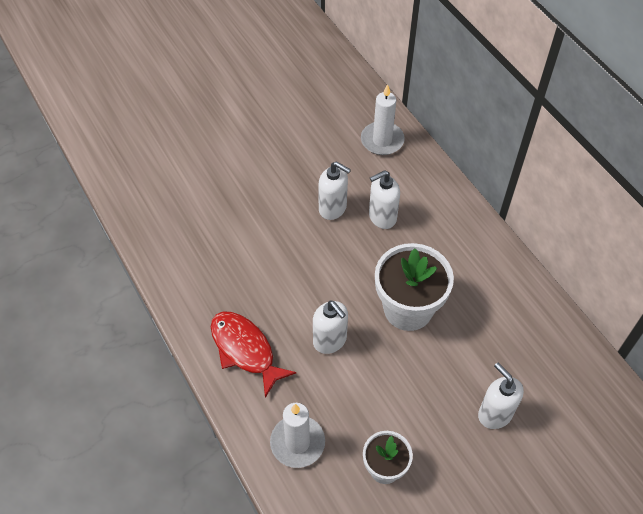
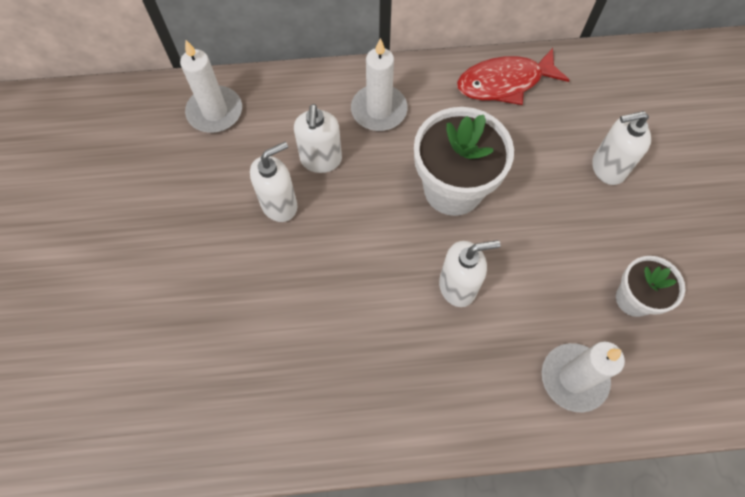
camera: 65 degrees left, 10 degrees up
(245, 350) = (428, 389): red fish -> red fish (504, 83)
(446, 235) = (379, 110): none -> white candle

